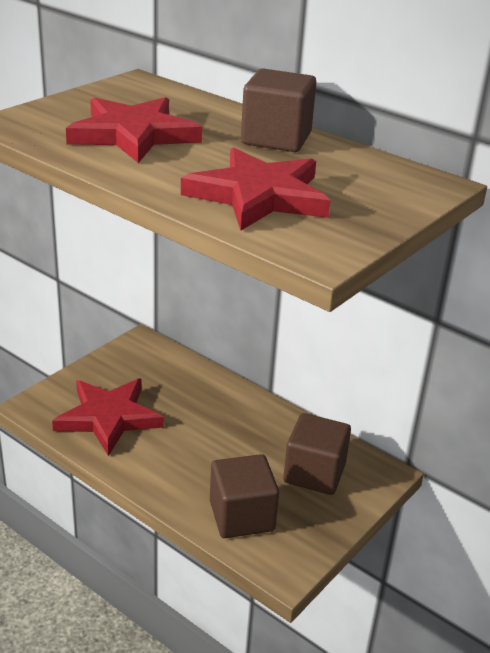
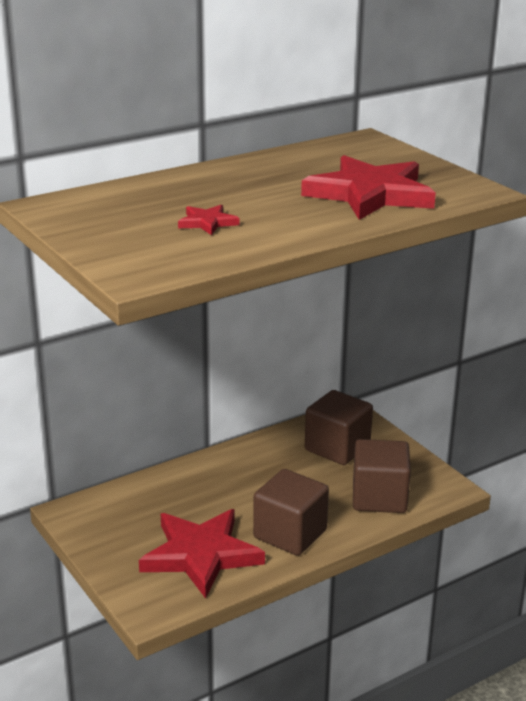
camera: 70 degrees left, 5 degrees down
(133, 135) = (207, 223): red star -> red star, size x0.44
(276, 139) = (248, 172): brown cube -> brown cube (290, 534)

